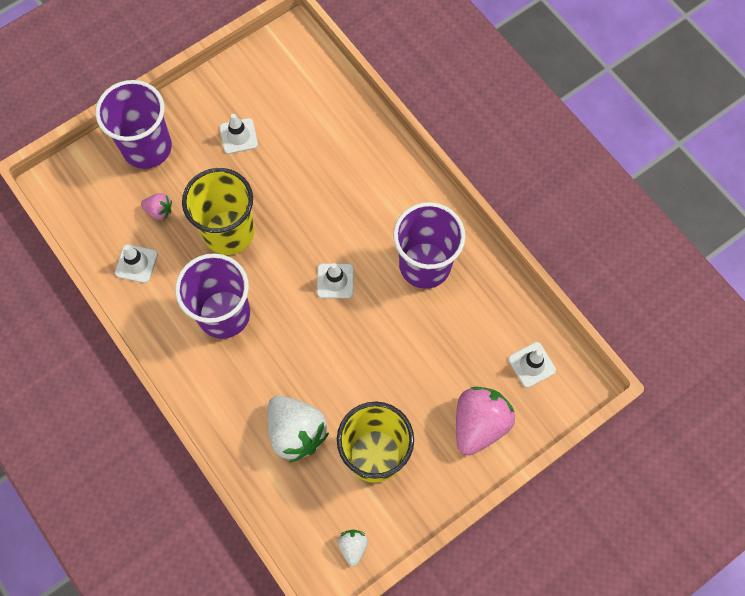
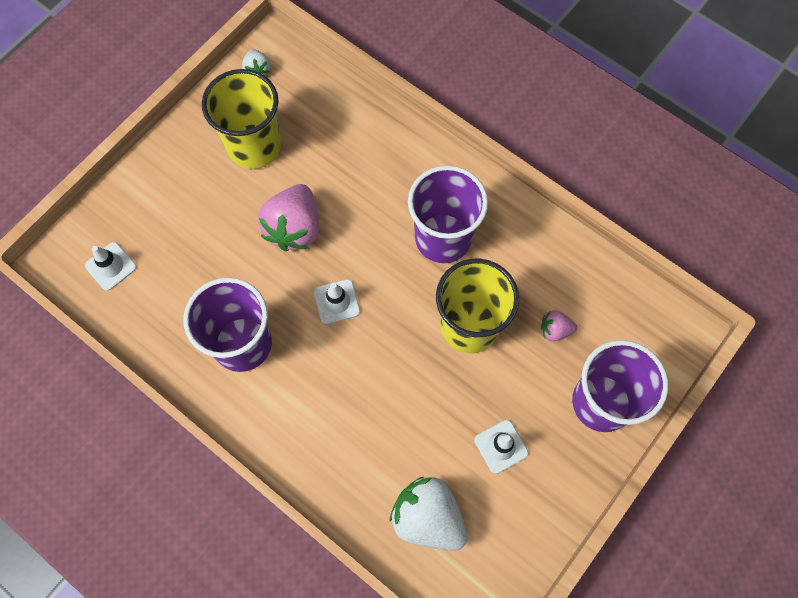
camera: 165 degrees right, 0 degrees up
(136, 263) = (554, 266): white traffic cone -> none
(296, 432) = (335, 148): white strawberry -> white strawberry (428, 518)
(479, 424) = (157, 197): pink strawberry -> pink strawberry (294, 228)

